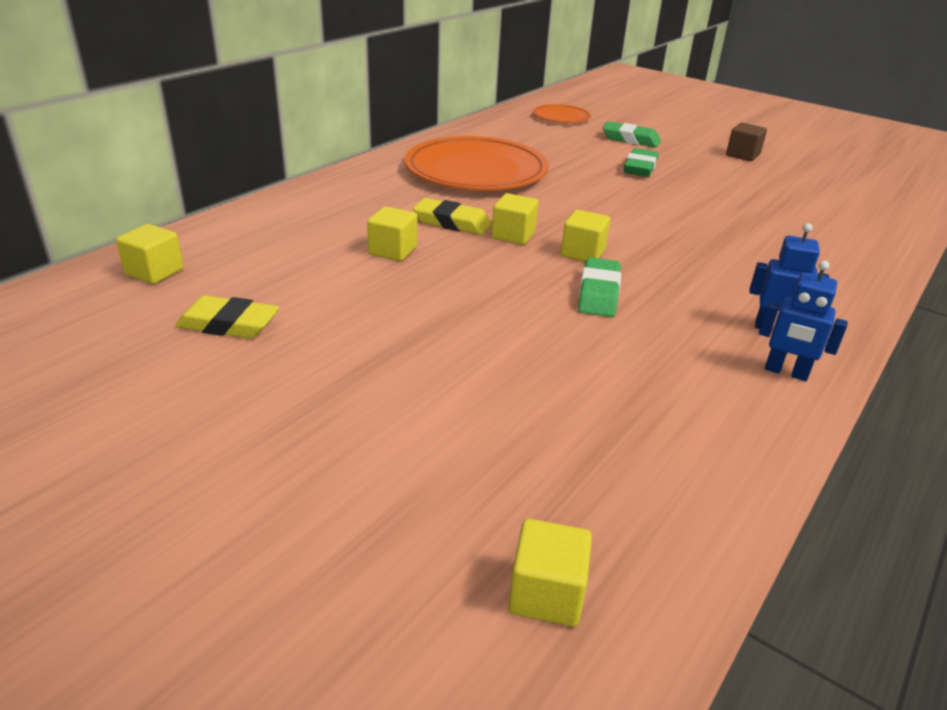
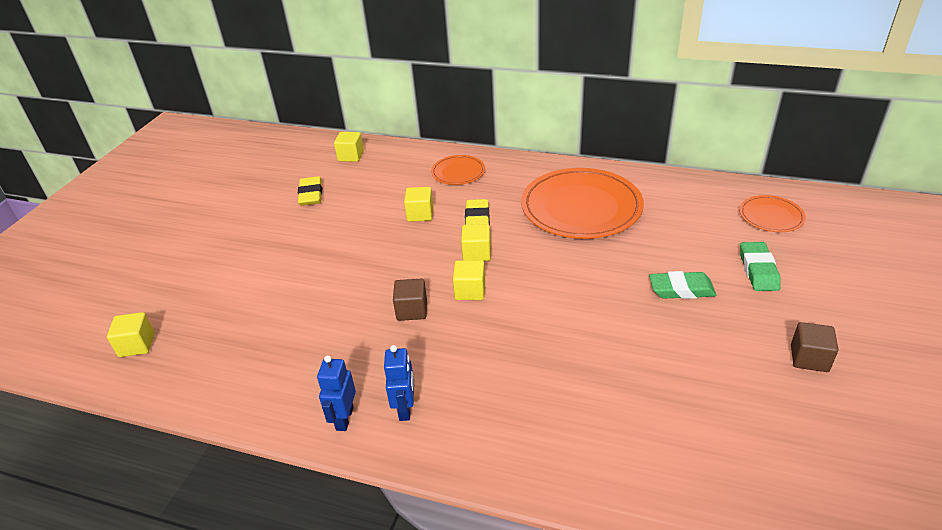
camera: 75 degrees right, 5 degrees up
(321, 210) = (458, 172): none -> orange plate
(598, 293) = (412, 310): green eraser -> brown cube

